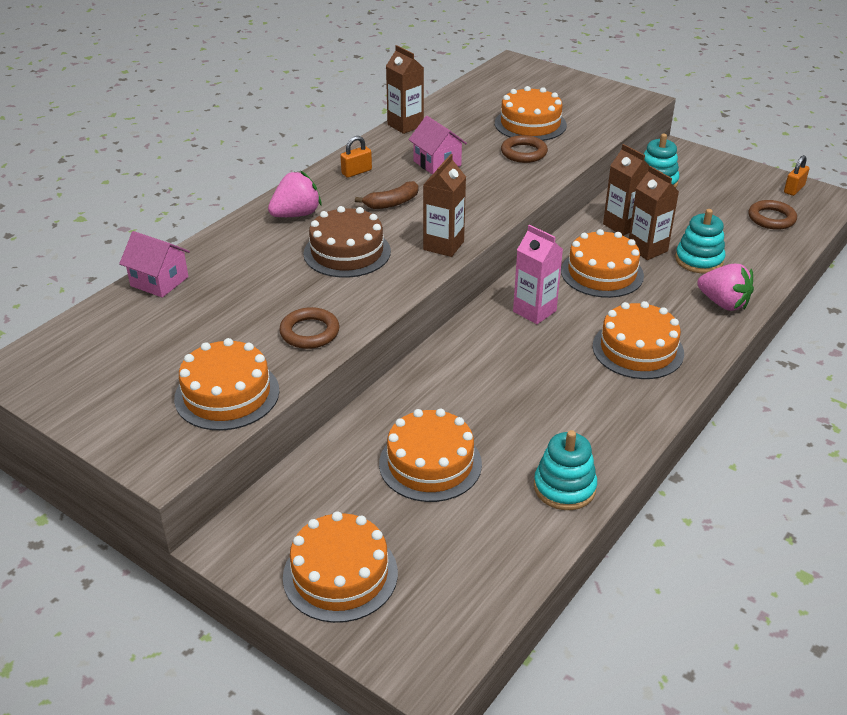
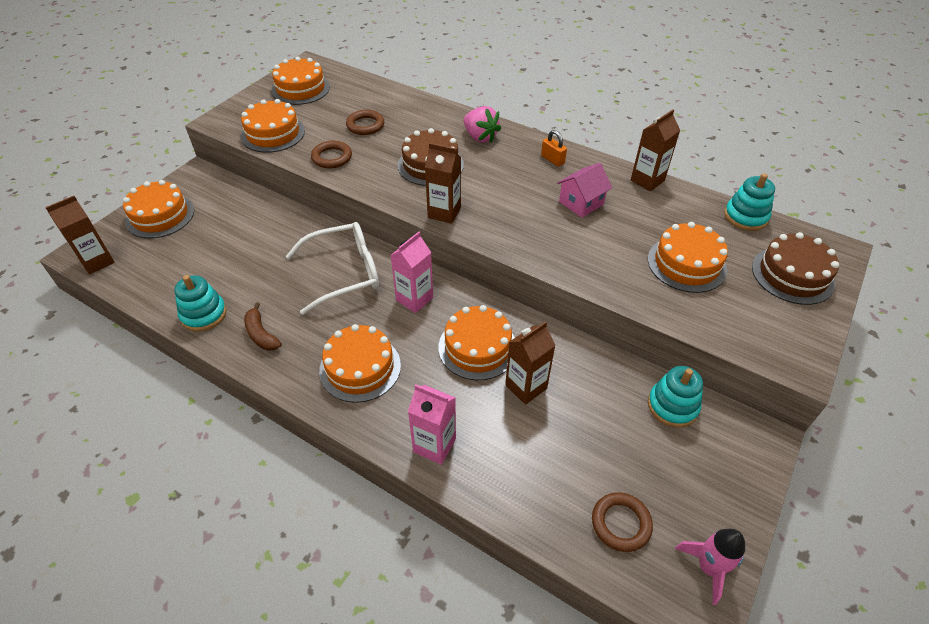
camera: 85 degrees right, 10 degrees up
(159, 281) = (391, 94): pink house -> none
(392, 203) = (506, 182): brown banana -> brown banana (261, 334)
(430, 463) = (242, 247): orange cake -> orange cake (300, 89)
(490, 364) = (344, 273): none -> white glasses
(523, 153) = (620, 259): brown ring -> brown ring (365, 125)
(543, 84) = (792, 275): none -> brown cake
(622, 225) = (568, 368): brown carton -> brown carton (97, 262)
(699, 260) = (512, 432): turquoise stacking toy -> turquoise stacking toy (745, 217)
(723, 303) = (434, 445): pink strawberry -> pink carton
(794, 189) = (708, 567): orange padlock -> pink rocket

